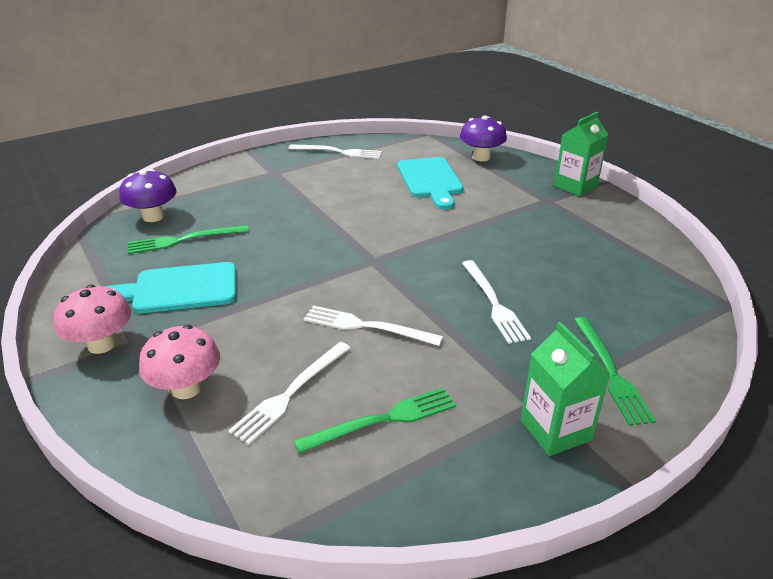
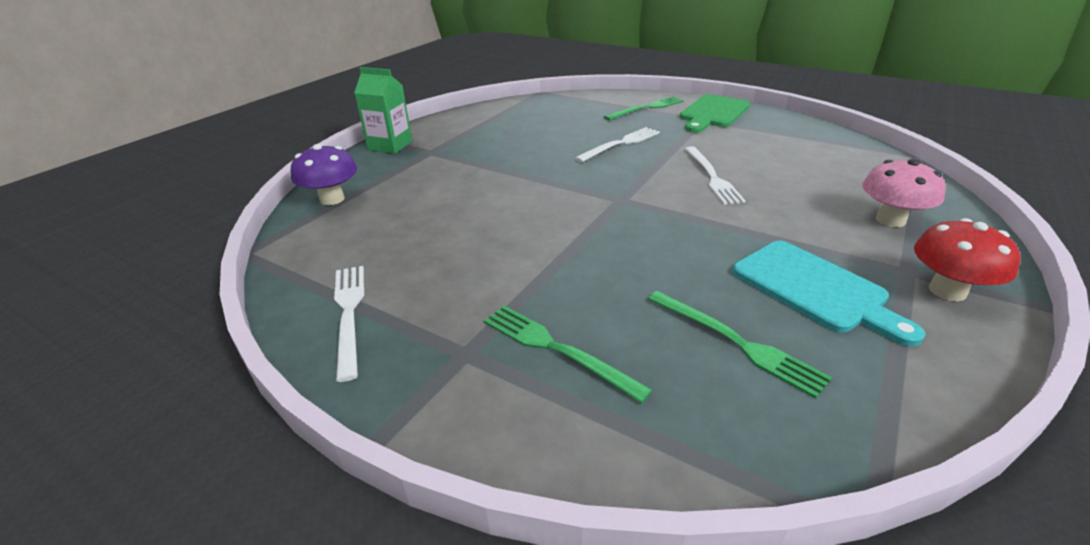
camera: 115 degrees left, 0 degrees up
(101, 344) = (947, 291): pink mushroom -> red mushroom
(153, 217) = (726, 422): purple mushroom -> none
(291, 393) = (817, 181): white fork -> none
(383, 420) = (783, 149): green fork -> green fork (556, 349)
(430, 180) = (417, 214): turquoise cutting board -> none
(555, 430) = (713, 113): green carton -> green cutting board

